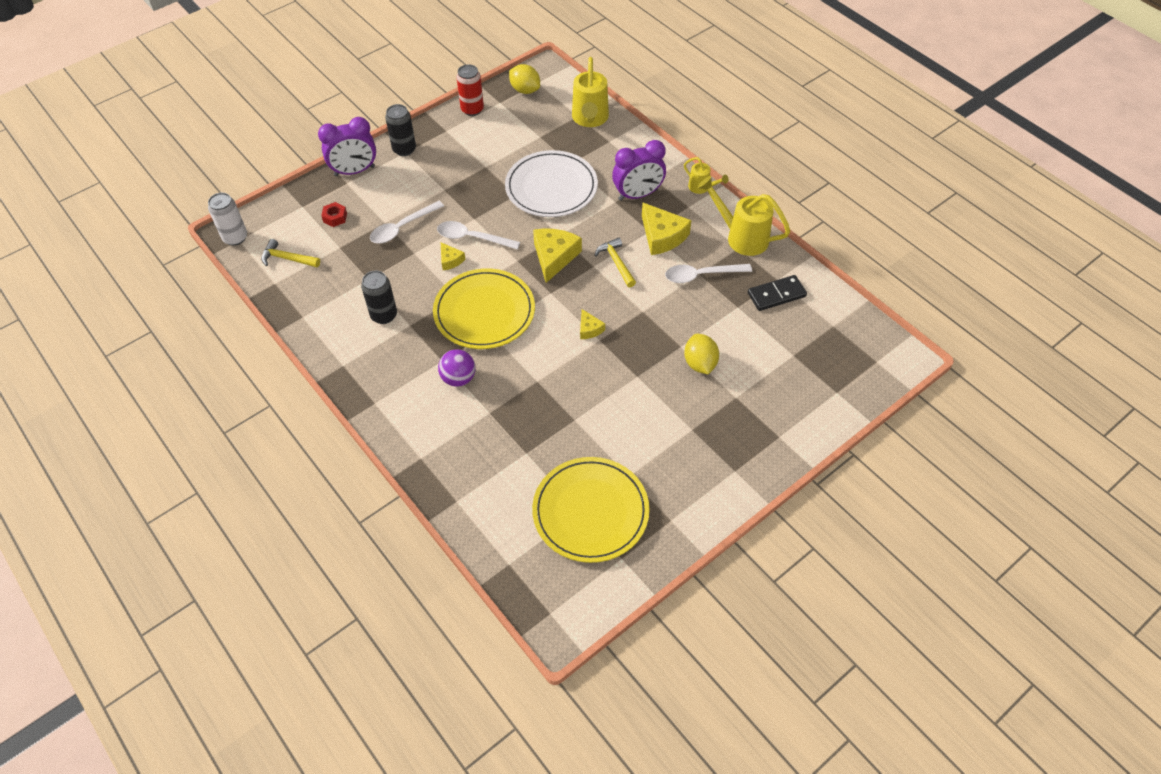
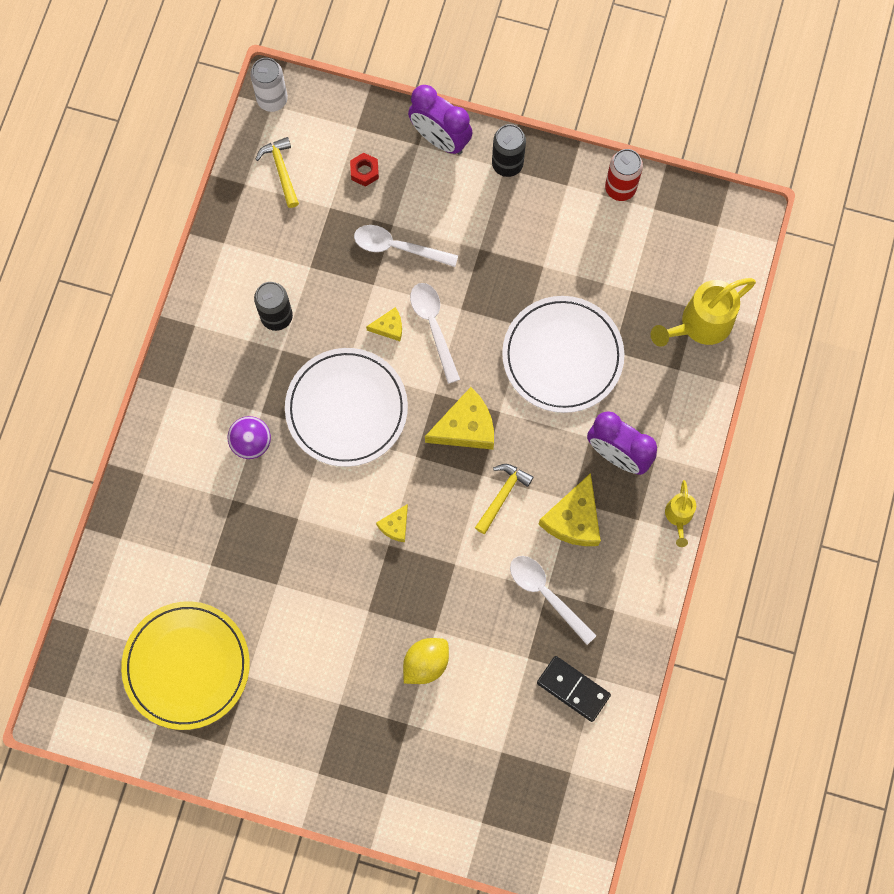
camera: 55 degrees right, 20 degrees up
(450, 260) = (389, 327): yellow cheese -> yellow cheese turned 120 degrees counterclockwise
(484, 312) = (346, 409): yellow plate -> white plate
(525, 90) = (694, 221): yellow lemon -> none
(741, 237) = (632, 604): yellow watering can -> none

